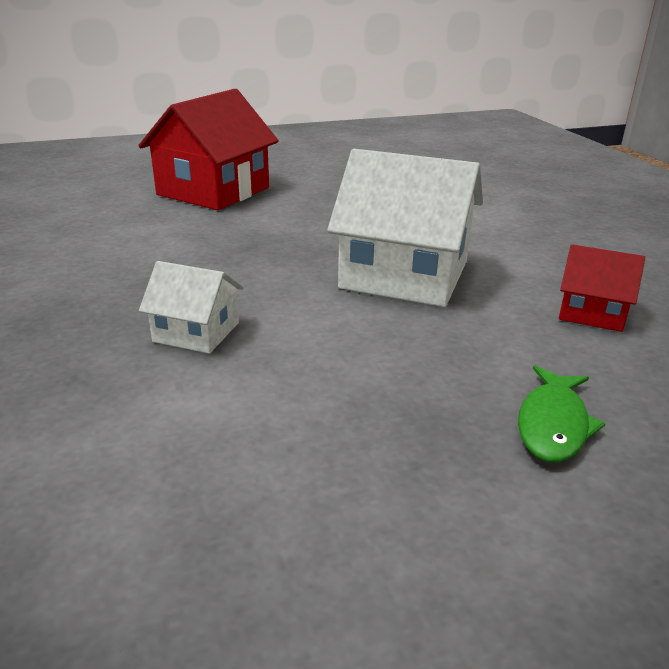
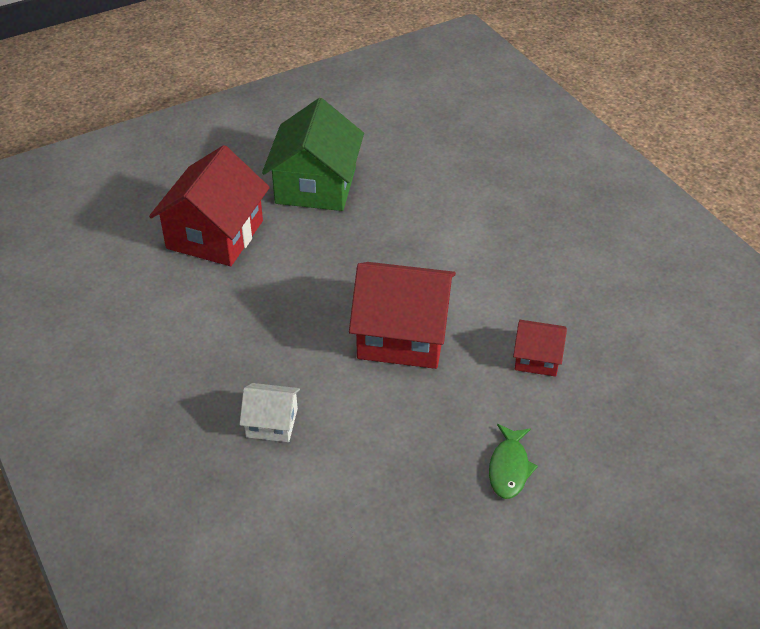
camera: 10 degrees left, 15 degrees up
(335, 173) = (316, 185): none -> green house
(404, 275) = (403, 335): white house -> red house

